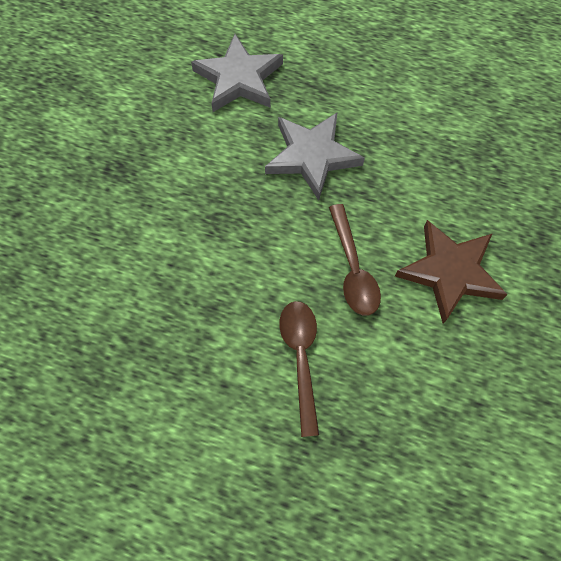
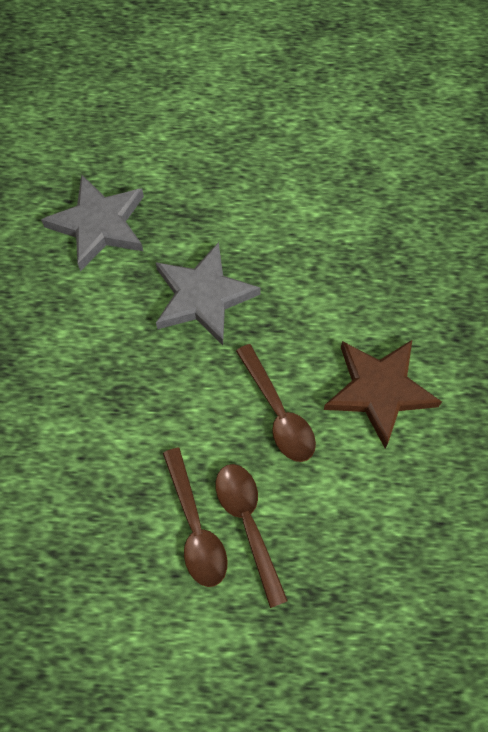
camera: 15 degrees left, 0 degrees up
(253, 348) = (195, 526): none -> brown spoon

